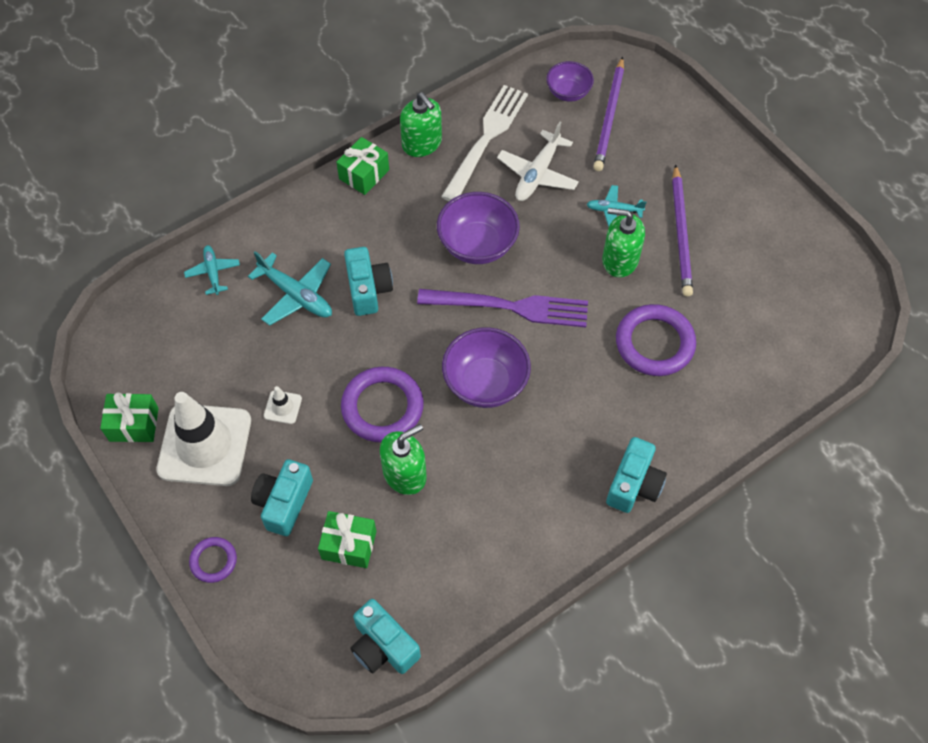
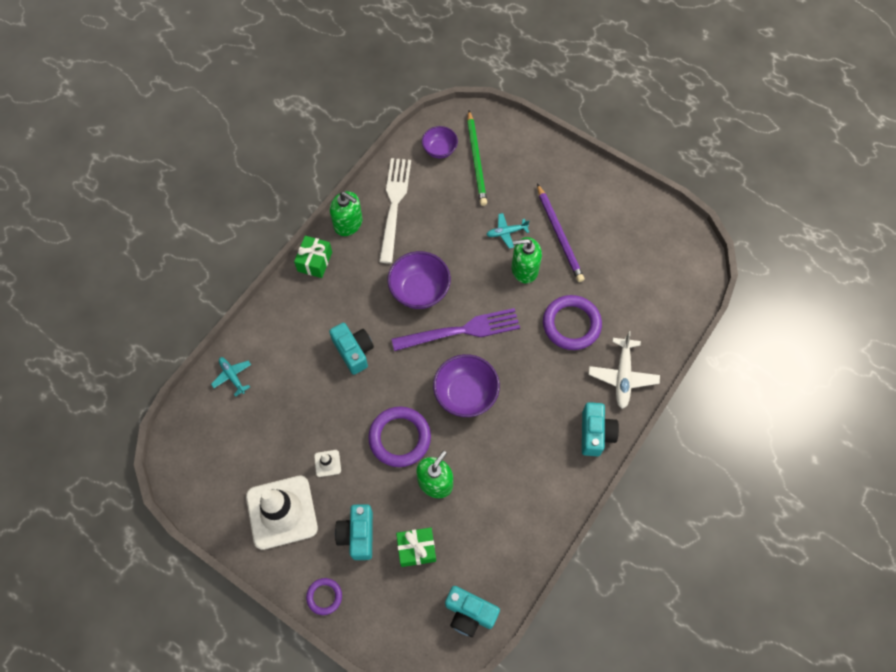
camera: 20 degrees left, 5 degrees up
(134, 424) = (222, 515): green gift -> none
(296, 295) = (302, 373): turquoise plane -> none
(537, 174) = (442, 221): white plane -> white plane (622, 376)
(609, 117) = (476, 160): purple pencil -> green pencil

